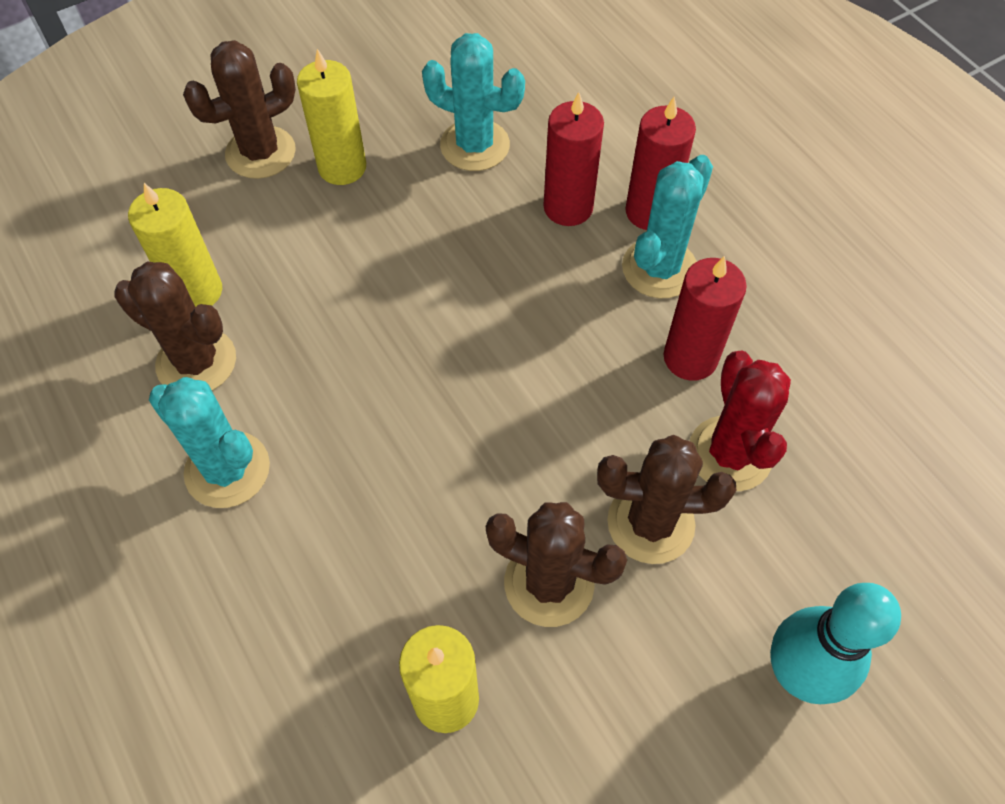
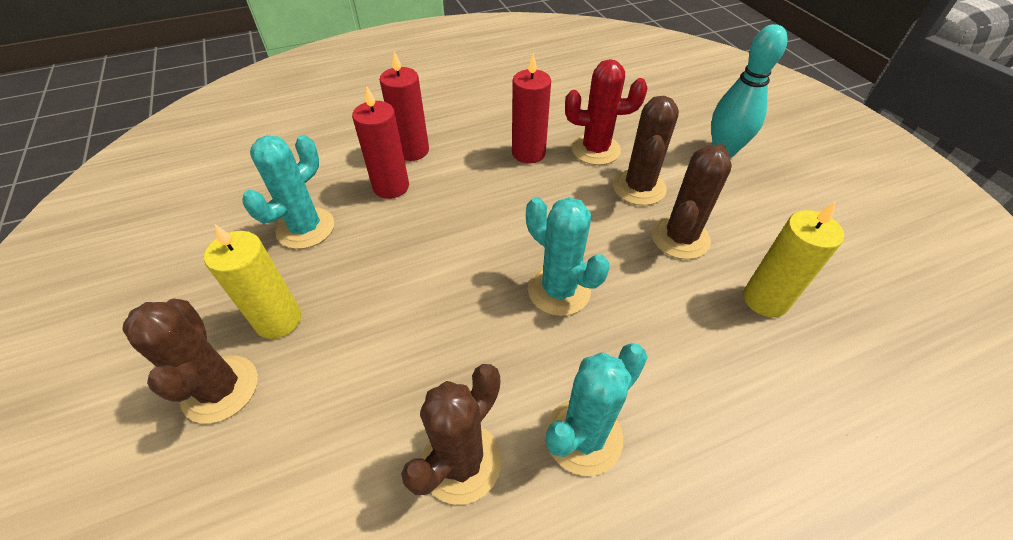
camera: 80 degrees left, 10 degrees down
(196, 291) = (374, 460): yellow candle -> none
(659, 268) = (458, 154): turquoise cactus -> turquoise cactus (559, 290)

